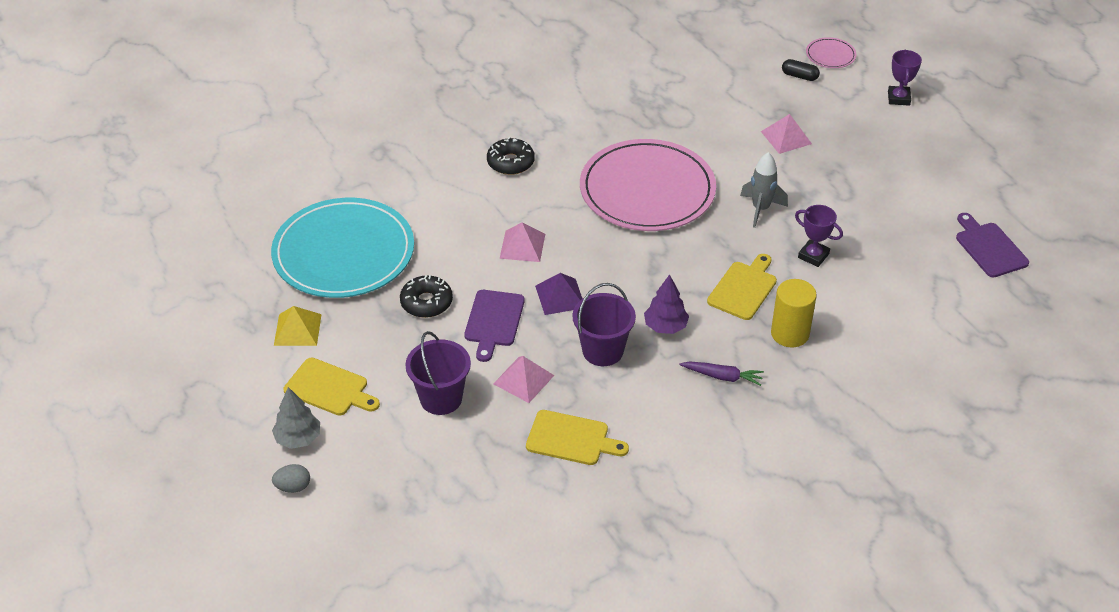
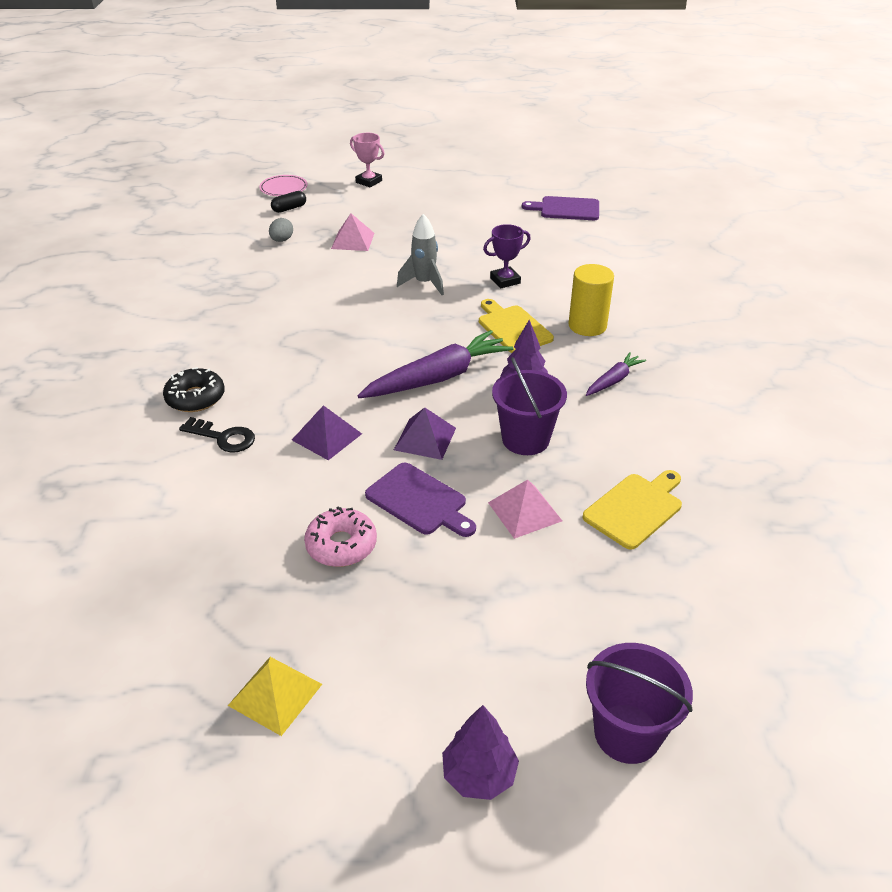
camera: 60 degrees left, 5 degrees down
(293, 487) = (568, 818): grey egg -> grey egg (282, 240)
(298, 438) = (479, 774): grey tree -> purple tree
(329, 388) = (411, 700): yellow cutting board -> none
(343, 252) = (183, 590): turquoise plate -> none
(426, 302) = (341, 545): black donut -> pink donut
(441, 398) = (506, 592): purple bucket -> purple bucket (627, 733)
(482, 197) = (223, 437): none -> black key
(522, 246) = (326, 436): pink pyramid -> purple pyramid
(637, 273) = (438, 378): none -> purple carrot
(647, 190) = (334, 331): pink plate -> none
(898, 98) = (369, 181): purple trophy -> pink trophy

